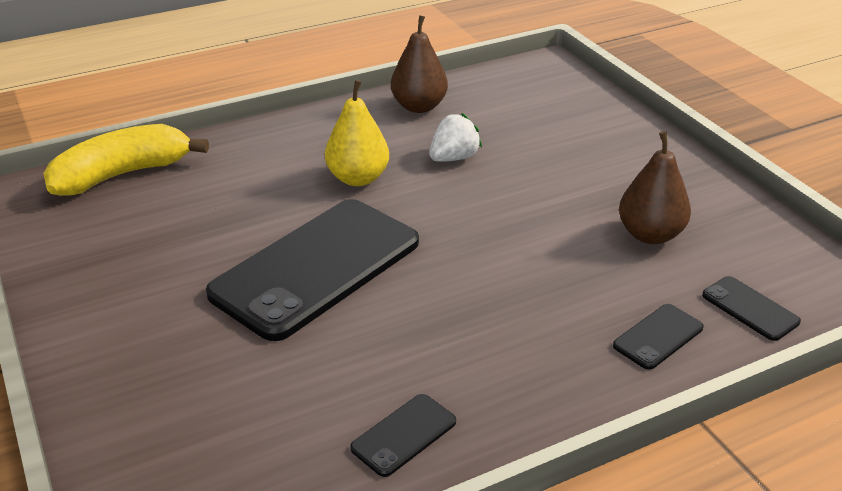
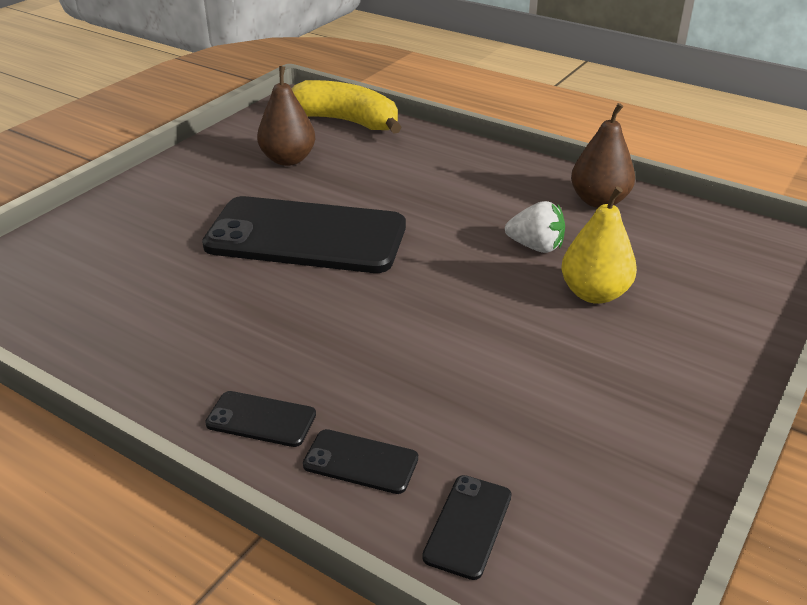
camera: 60 degrees right, 0 degrees up
(358, 178) = (447, 211): yellow pear -> yellow pear (594, 293)
(404, 435) = (131, 347): black phone -> black phone (261, 419)
(650, 235) = (537, 409): brown pear -> brown pear (288, 159)

